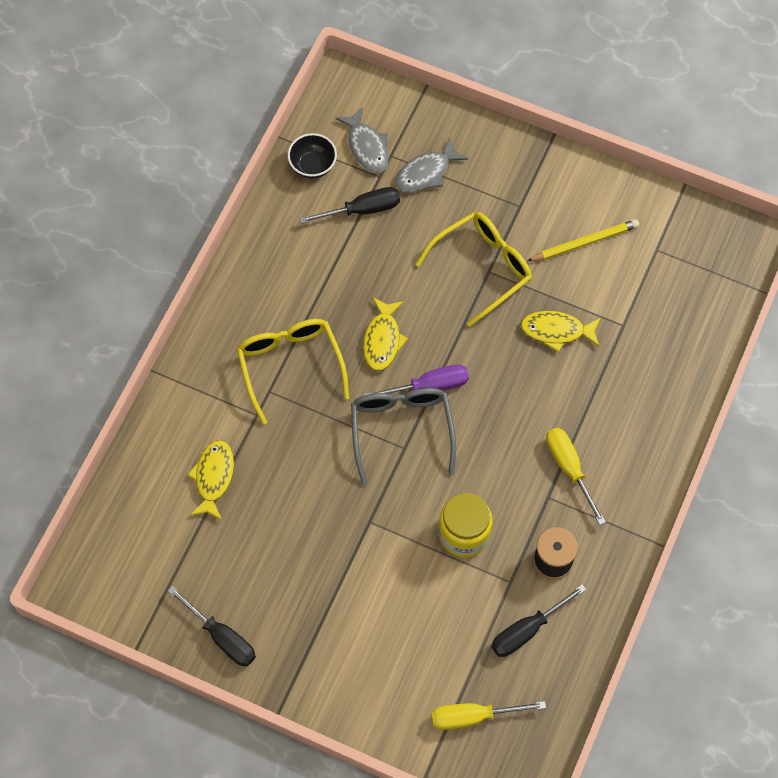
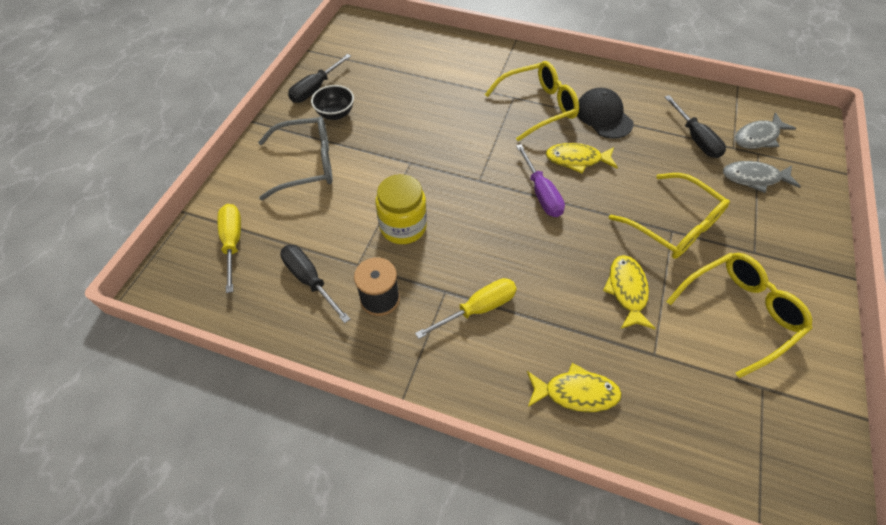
camera: 85 degrees right, 10 degrees down
(213, 477) = (438, 75): yellow fish -> yellow fish (576, 392)
(313, 165) = (722, 106): black bowl -> black bowl (335, 114)
(315, 296) = (603, 116): none -> black cap
(401, 429) = (496, 177): grey glasses -> grey glasses (307, 164)
(426, 173) = (754, 178): grey fish -> grey fish turned 45 degrees counterclockwise
(585, 242) = (739, 312): yellow pencil -> yellow glasses

